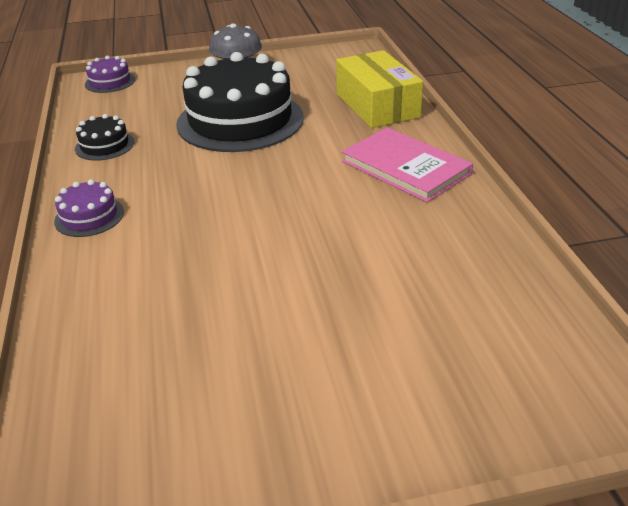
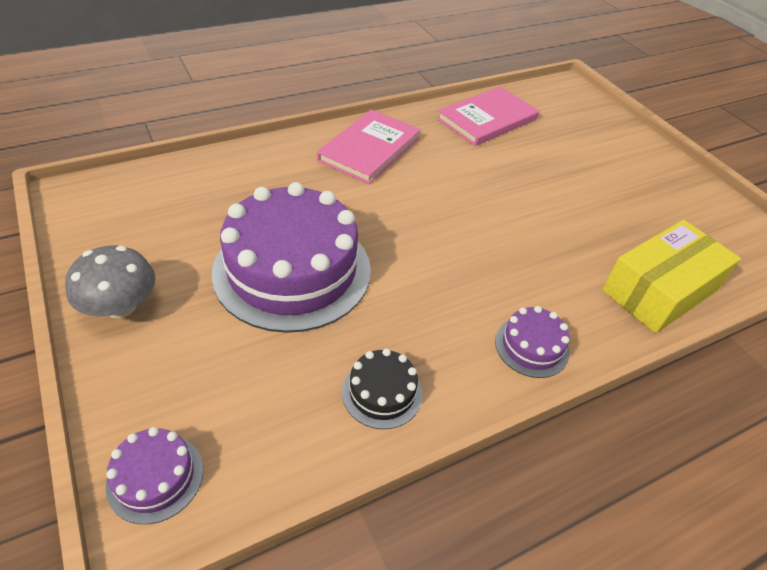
camera: 110 degrees left, 10 degrees up
(240, 120) = (292, 270): black cake -> purple cake
(377, 105) = (245, 170): yellow box -> yellow box (659, 290)
(477, 268) = (487, 119): none -> pink book

